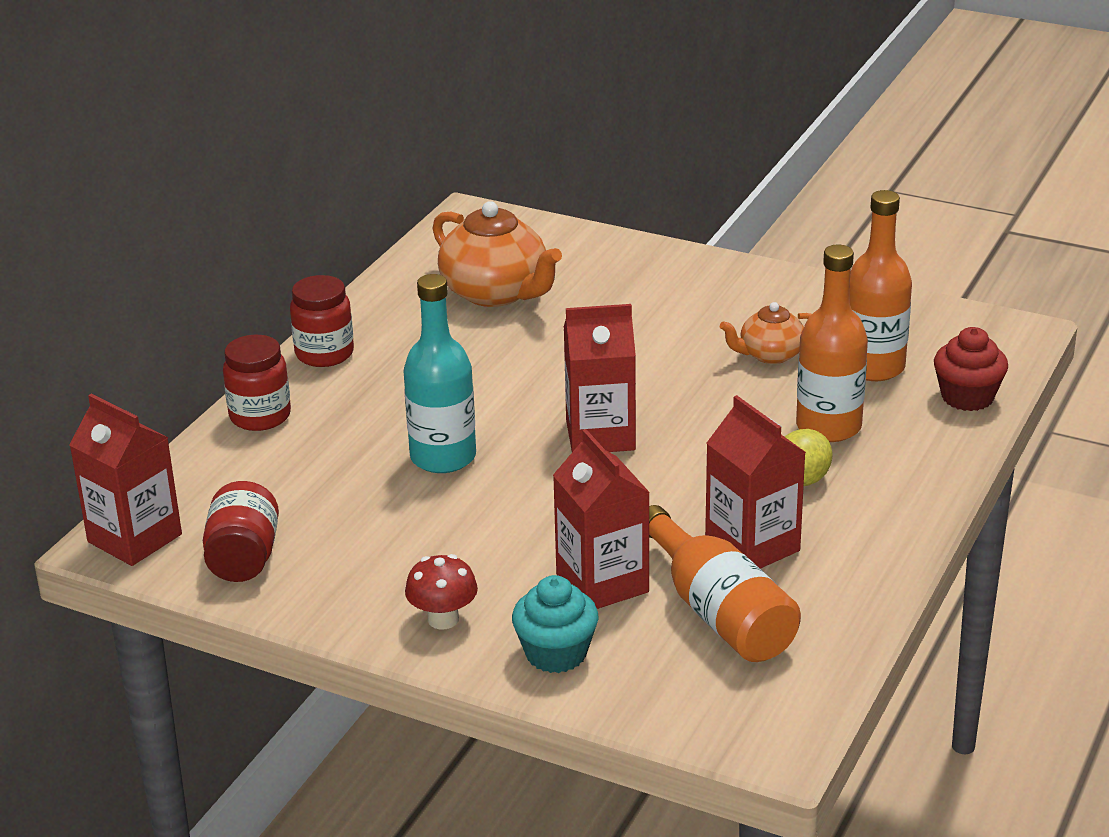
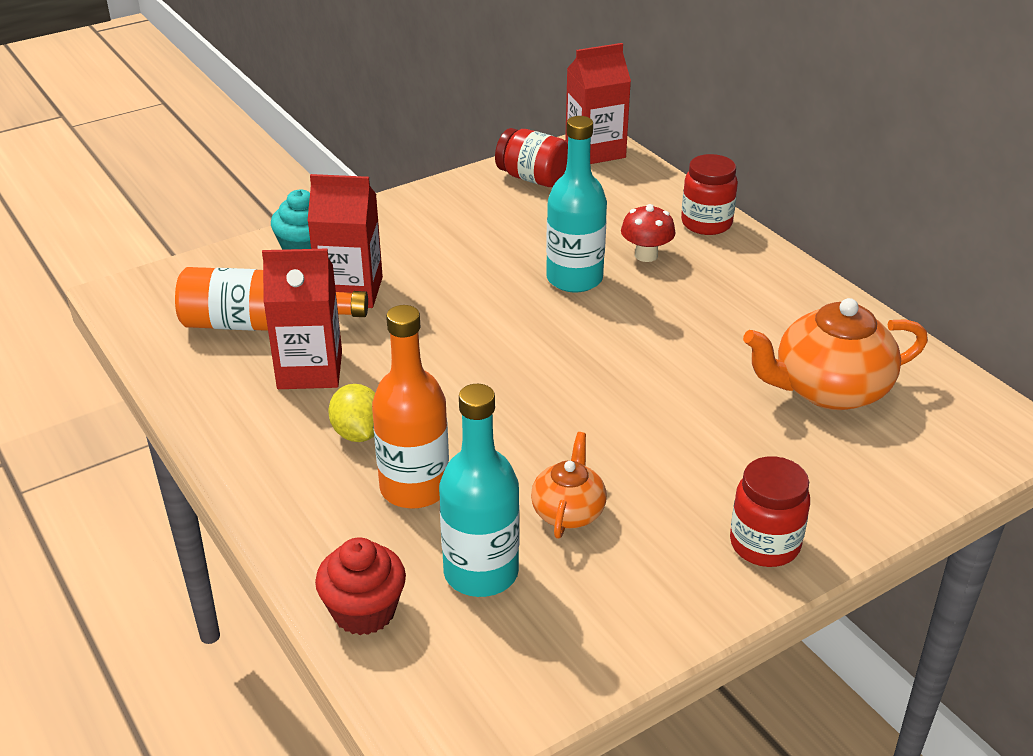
camera: 120 degrees right, 5 degrees up
(324, 354) = (781, 272): red jar -> red jar (764, 544)
(443, 619) = (389, 224): red mushroom -> red mushroom (646, 255)
(600, 435) = (531, 358): red carton -> none
(873, 367) = (481, 572): orange bottle -> turquoise bottle

